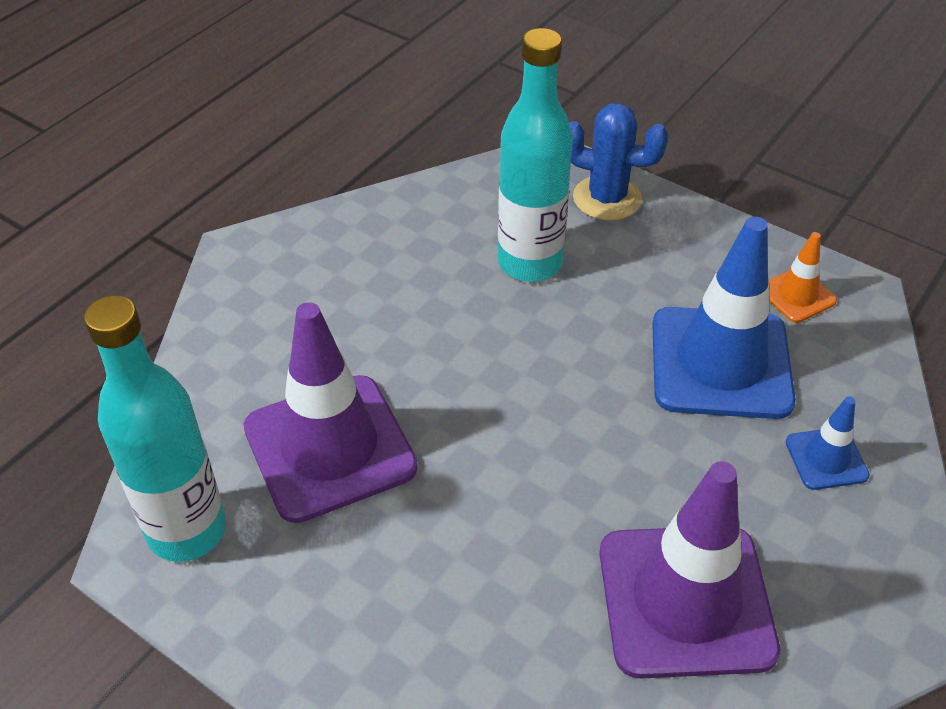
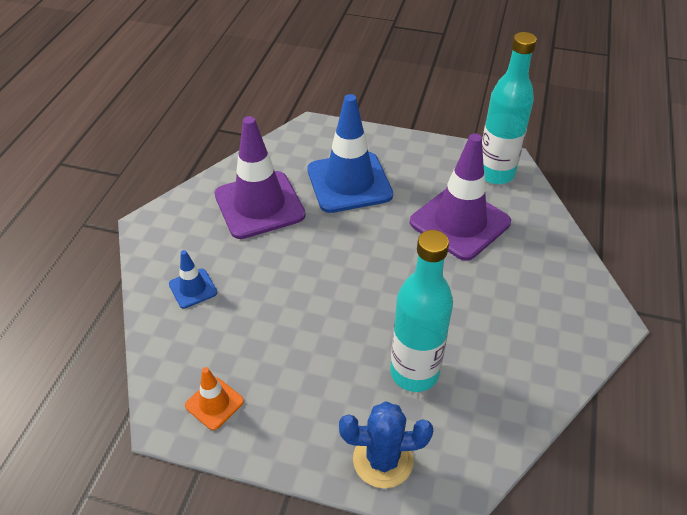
camera: 160 degrees right, 0 degrees up
(720, 363) = (262, 331): blue traffic cone -> blue traffic cone (349, 182)

